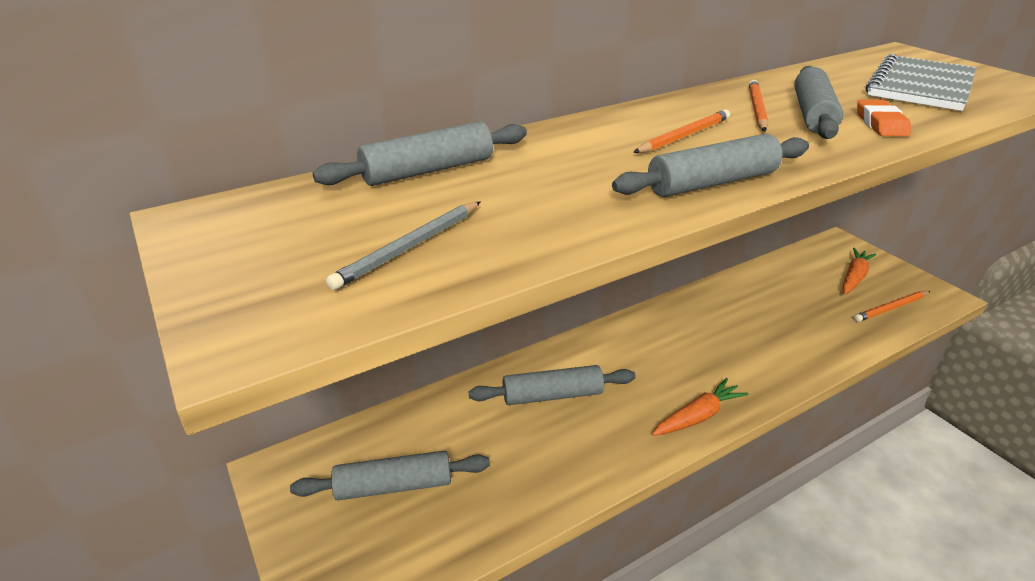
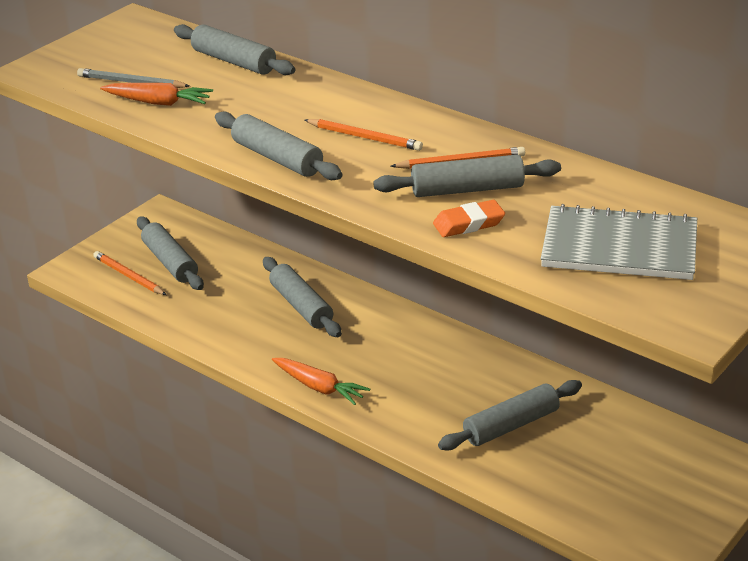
camera: 70 degrees right, 0 degrees up
(781, 319) = (511, 425): none -> grey rolling pin
(854, 277) = (652, 479): orange carrot -> orange carrot (158, 102)
(891, 308) = (598, 510): orange pencil -> orange pencil (129, 276)

